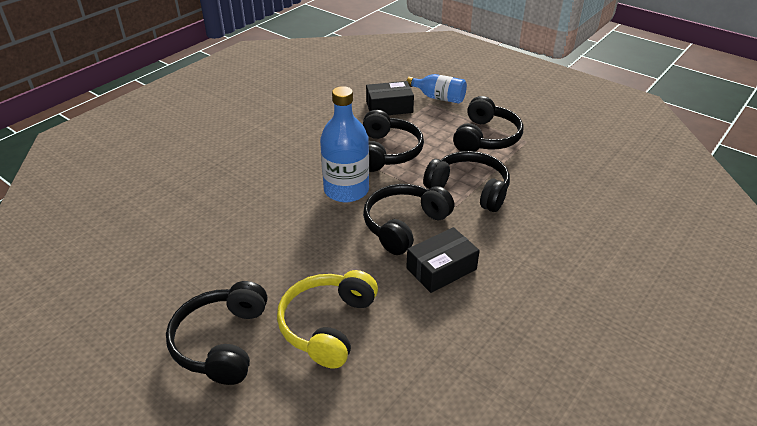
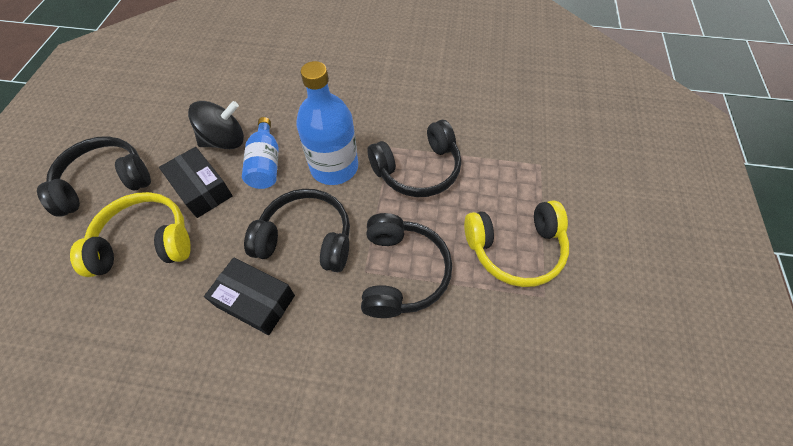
camera: 60 degrees right, 20 degrees up
(252, 244) = (225, 141): none -> black spinning top
(389, 107) = (500, 134): black box -> black box (201, 189)
(439, 98) = (559, 168): blue bottle -> blue bottle (266, 164)
(486, 138) = (515, 249): black headphones -> yellow headphones

